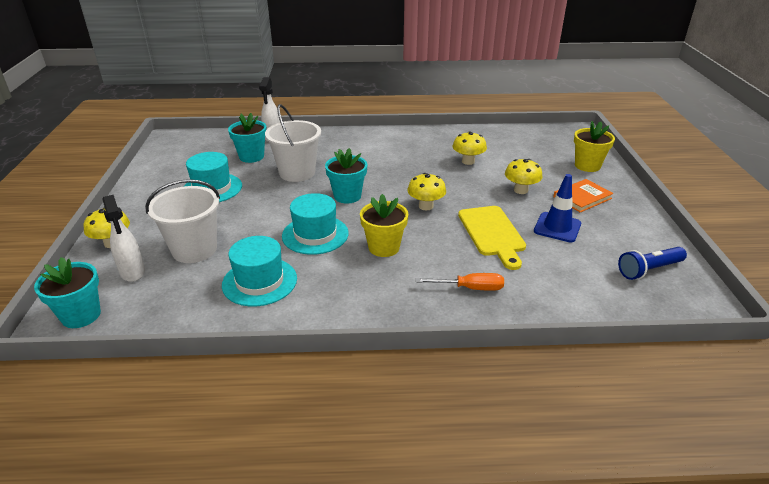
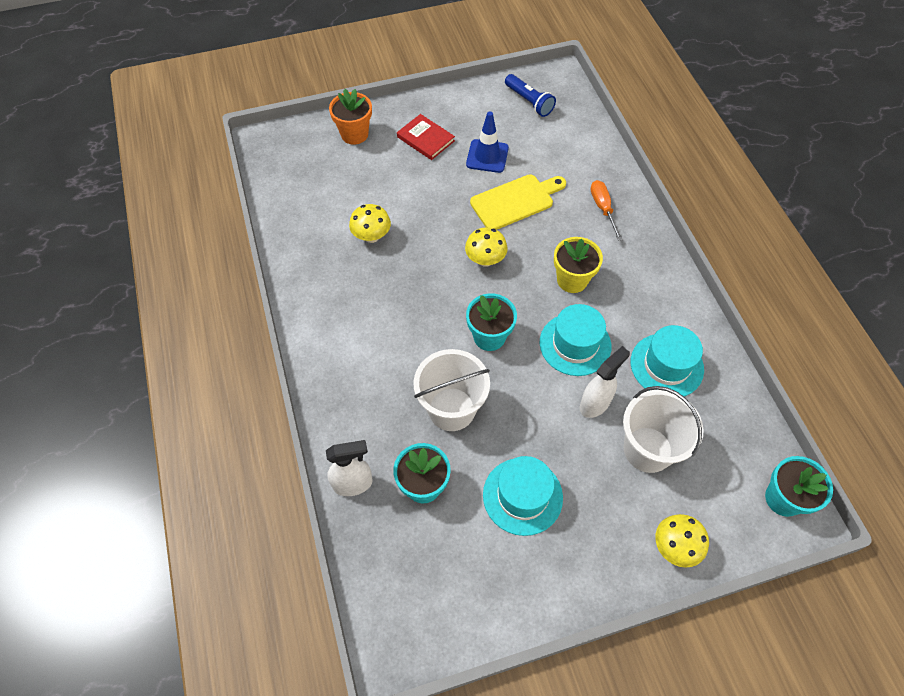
camera: 105 degrees left, 25 degrees up
(132, 272) = (708, 490): white spray bottle -> white spray bottle (595, 403)
(520, 190) = (425, 185): yellow mushroom -> none
(582, 198) = (425, 139): orange book -> red book
(587, 166) = (354, 134): yellow flower pot -> orange flower pot

